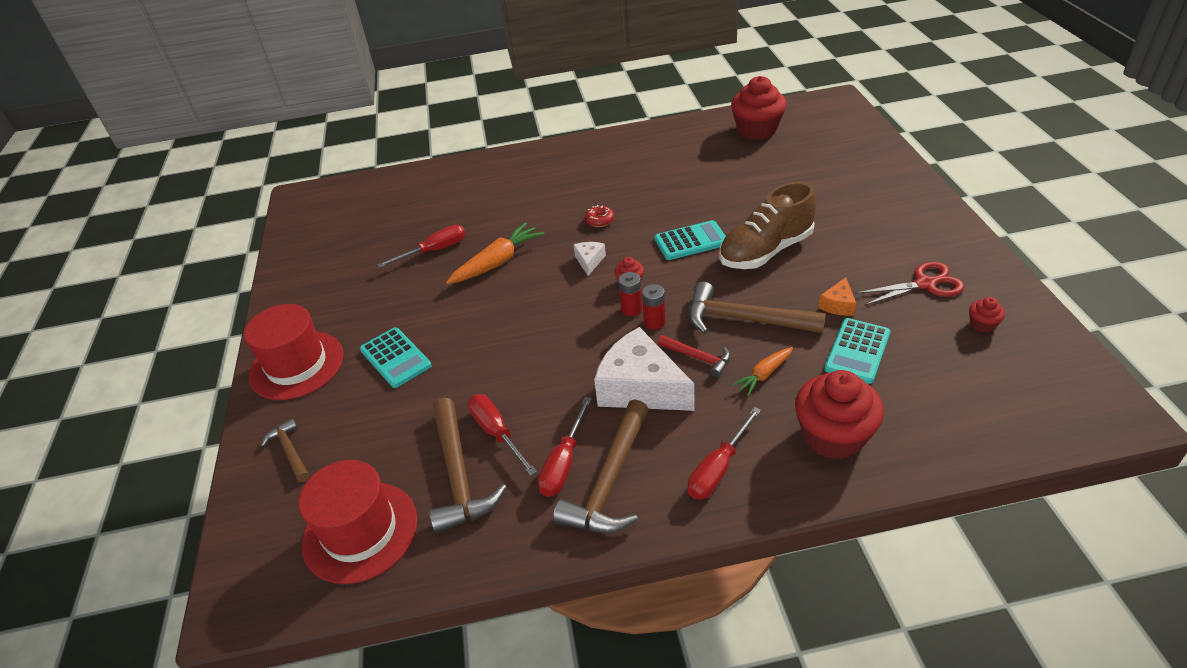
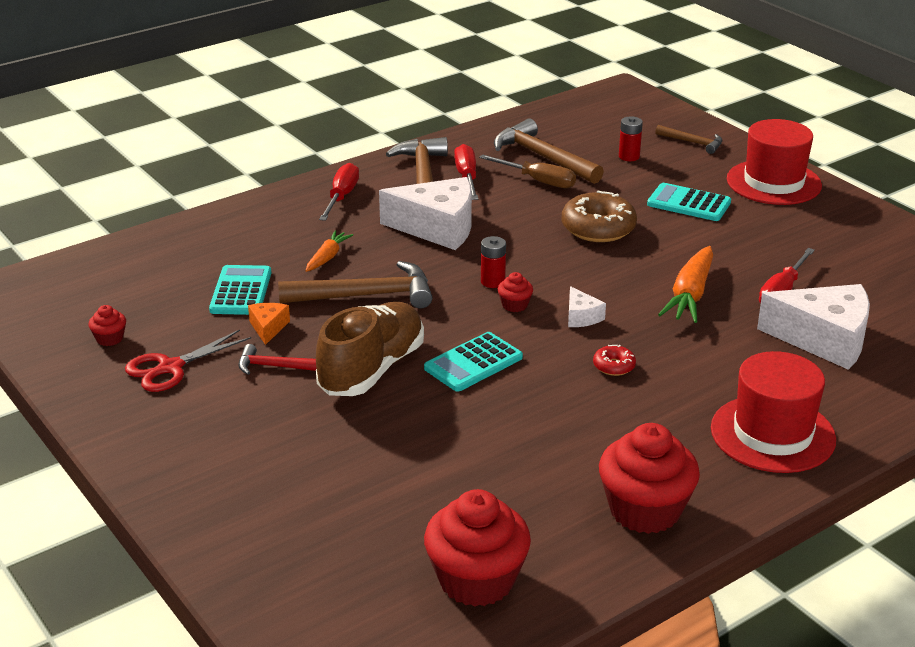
camera: 150 degrees right, 10 degrees down
(360, 531) = (582, 124): red hat -> red hat (772, 434)
(453, 211) = (824, 339): none -> white cheese
(497, 433) = (538, 181): red screwdriver -> brown screwdriver
(499, 348) = (598, 228): none -> brown donut
(654, 322) = (460, 276): red battery -> red battery (629, 156)
(698, 358) = (397, 257): red hammer -> red hammer (276, 367)
(833, 436) = (253, 231): red cupcake -> red cupcake (645, 510)

